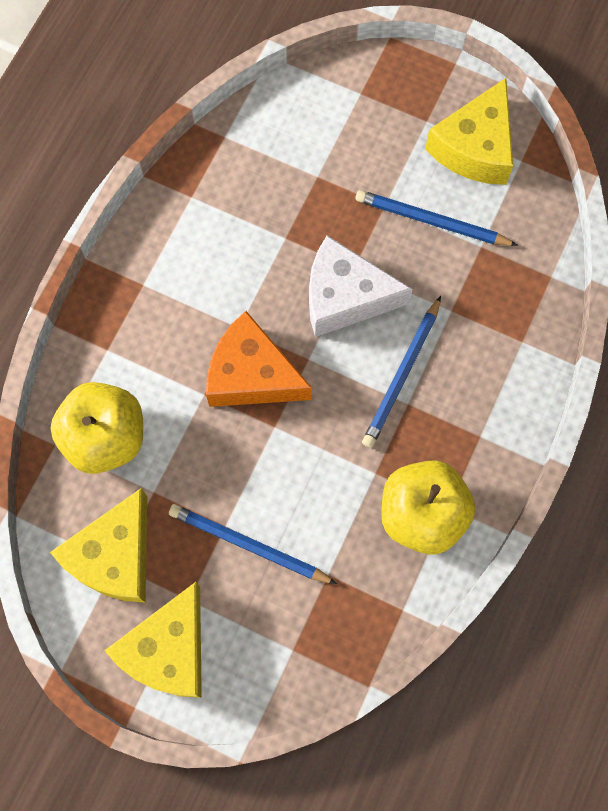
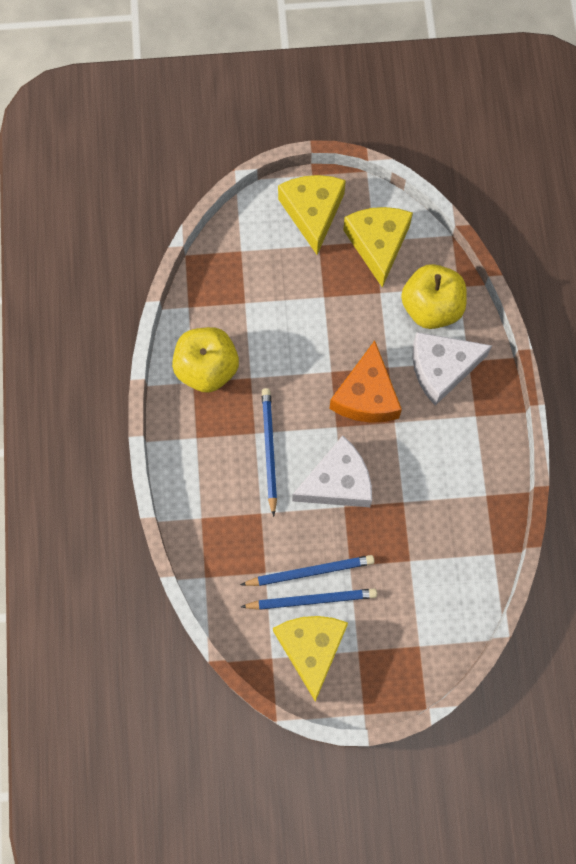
camera: 150 degrees right, 0 degrees up
(144, 357) = (441, 369): none -> white cheese
(249, 545) = (302, 293): blue pencil -> blue pencil (311, 599)
(251, 375) = (366, 396): orange cheese -> orange cheese turned 105 degrees clockwise

